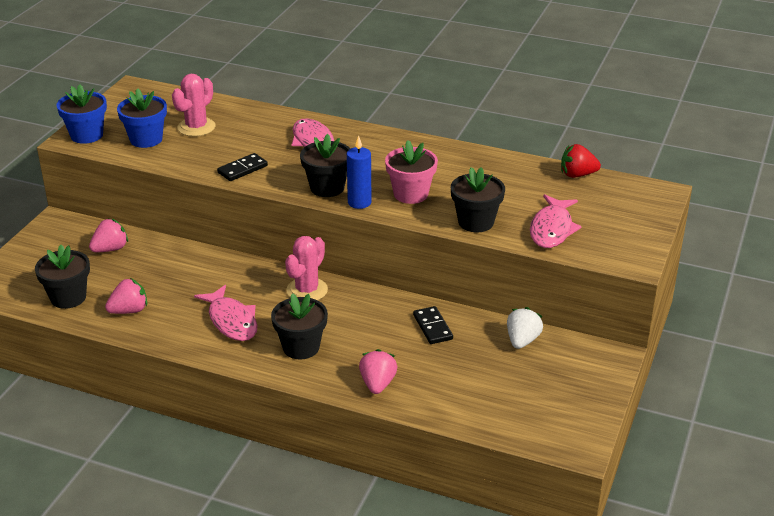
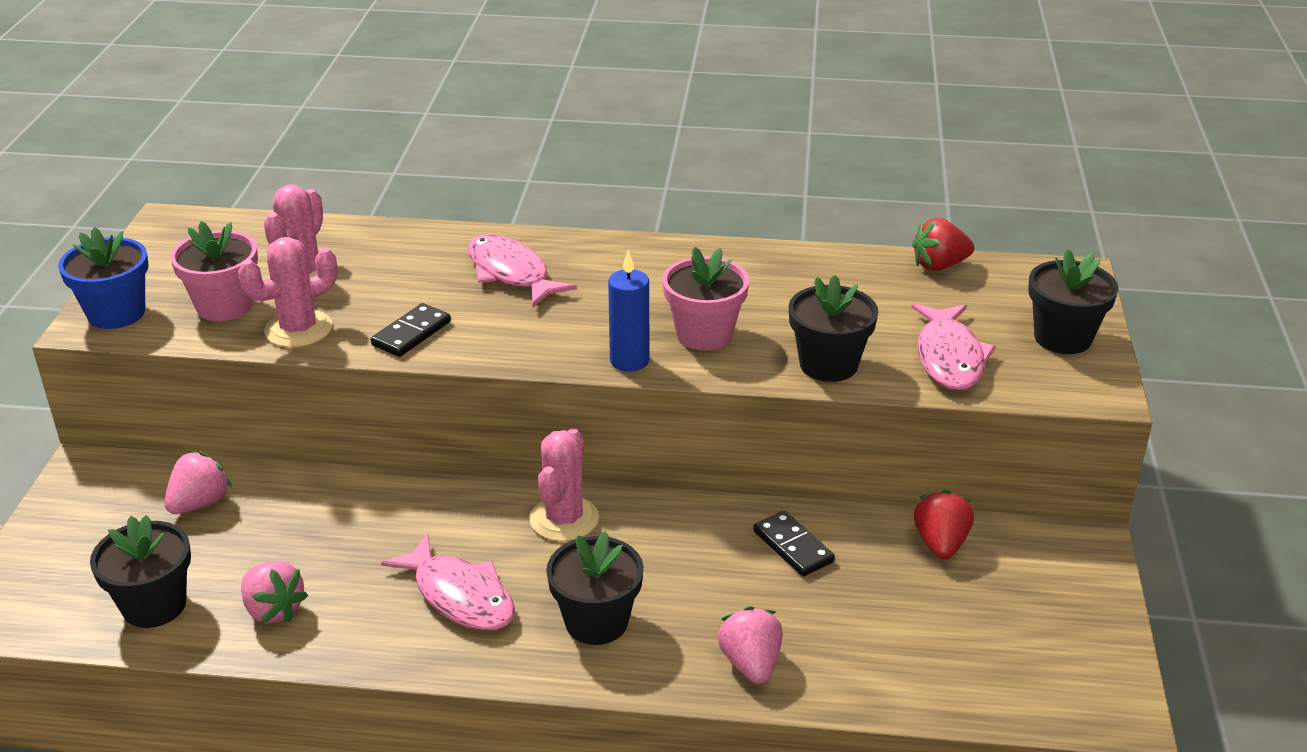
camera: 15 degrees left, 0 degrees up
(129, 310) = (273, 610): pink strawberry -> pink strawberry turned 90 degrees clockwise
(146, 139) = (224, 306): blue flower pot -> pink flower pot
(181, 158) = (298, 329): none -> pink cactus
(327, 188) = (565, 344): black flower pot -> black flower pot (1062, 338)
(522, 340) = (940, 544): white strawberry -> red strawberry

